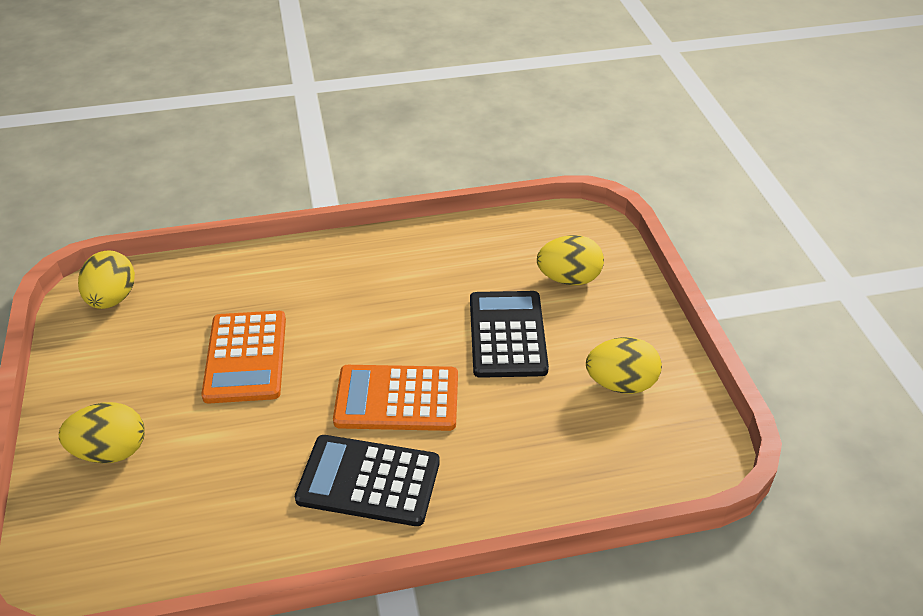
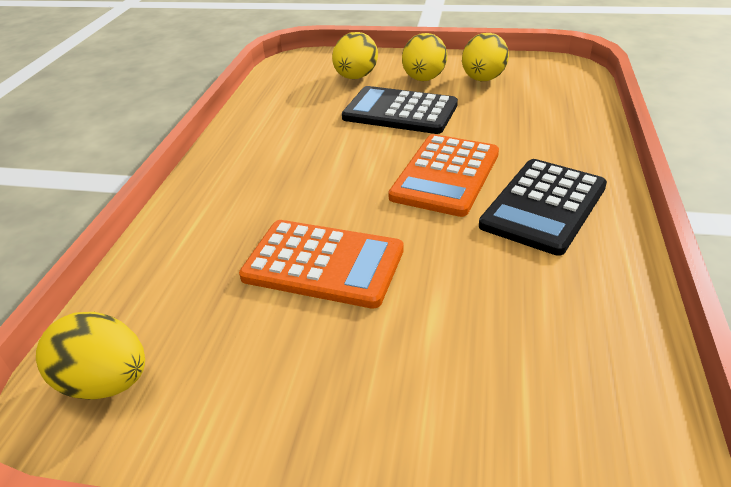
camera: 65 degrees left, 5 degrees down
(111, 451) = (421, 411): yellow egg -> yellow egg (423, 79)

